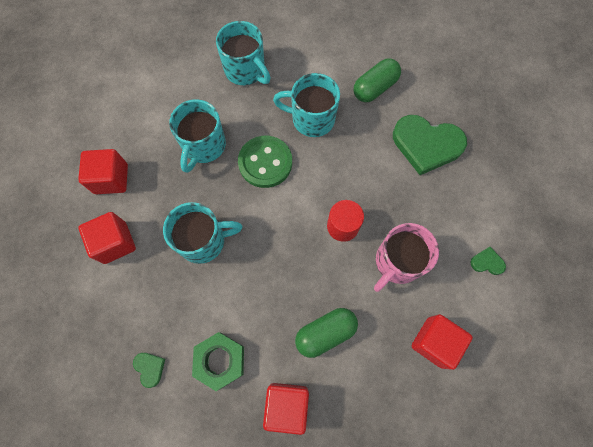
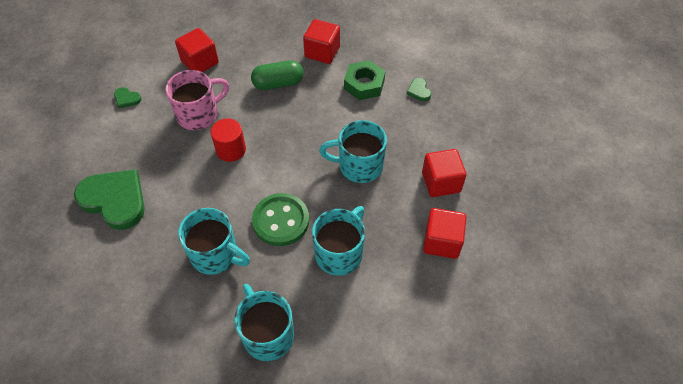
camera: 165 degrees left, 15 degrees down
(374, 88) = (130, 273): green capsule -> none

